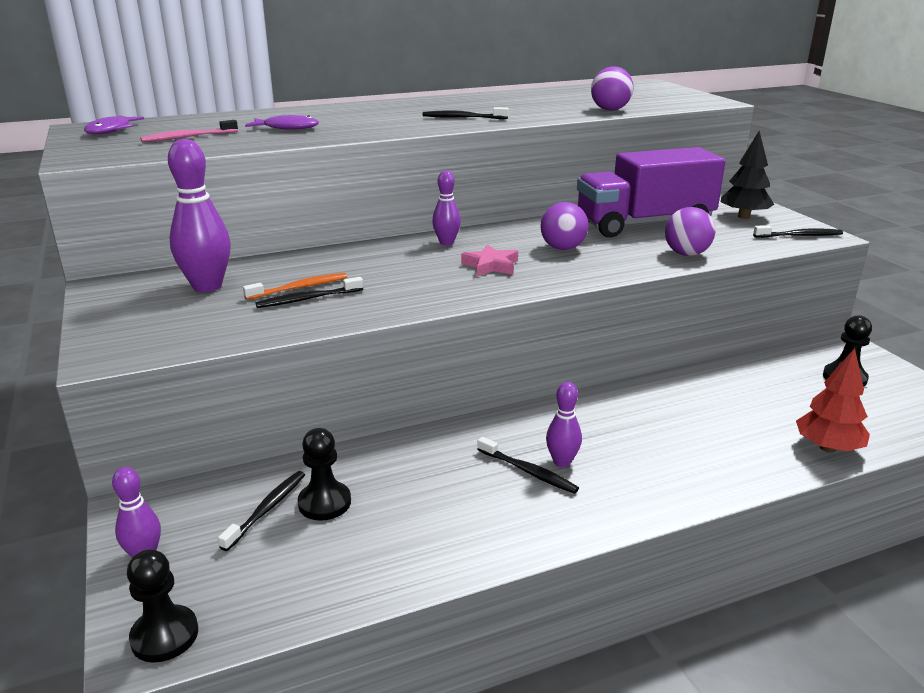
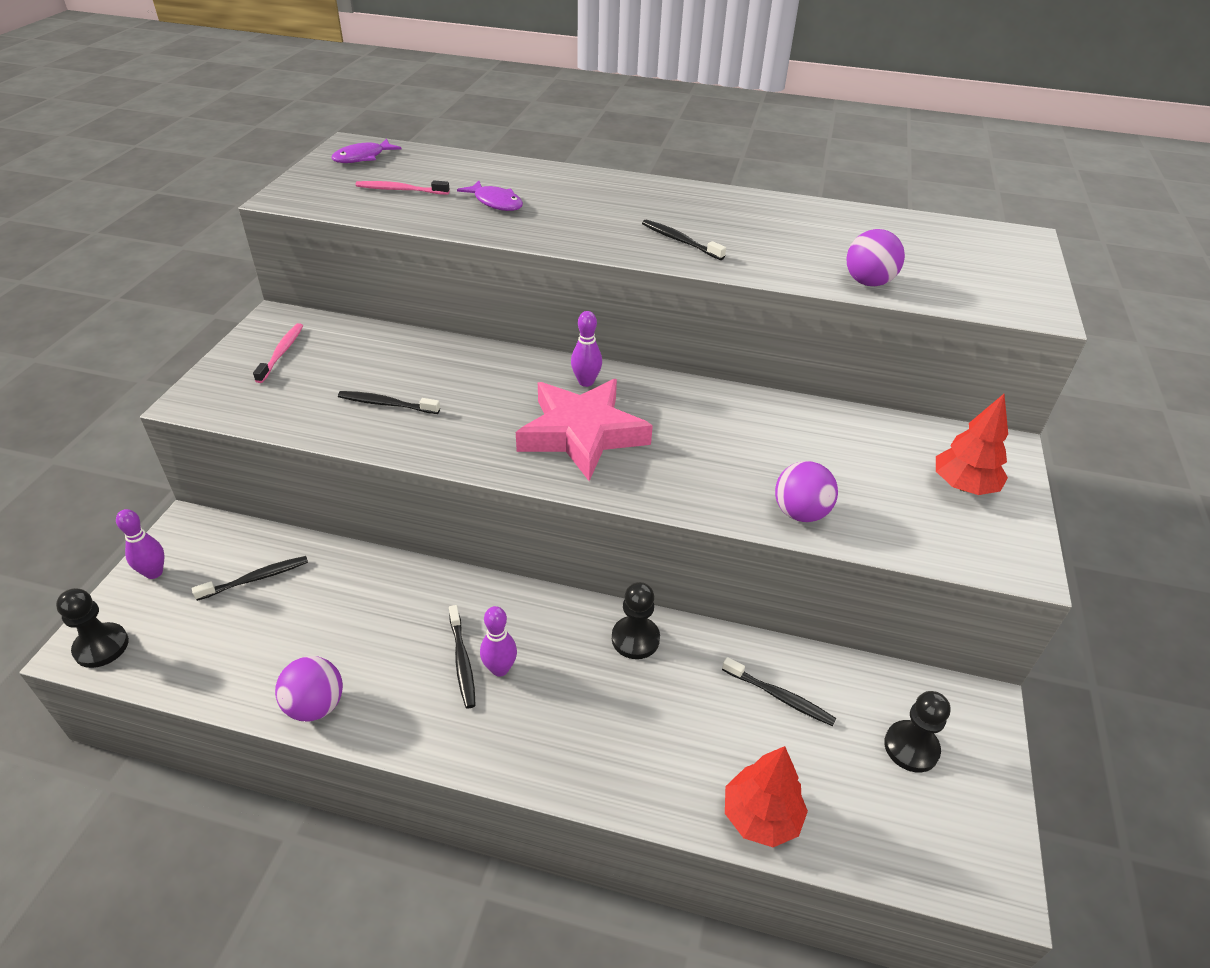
camera: 35 degrees right, 15 degrees up
(148, 303) = (281, 353): none -> pink toothbrush
(207, 286) = (339, 352): purple bowling pin -> none
(299, 288) = (397, 387): orange toothbrush -> none
(324, 503) = (295, 596): black pawn -> black pawn (635, 639)
(491, 266) = (582, 434): pink star -> pink star, size x2.07
(562, 248) = (682, 441): purple ball -> purple ball (315, 706)
(644, 224) = (822, 444): purple truck -> none
(743, 217) = (963, 486): black tree -> red tree
(799, 236) = (986, 551): black toothbrush -> black toothbrush (779, 697)

